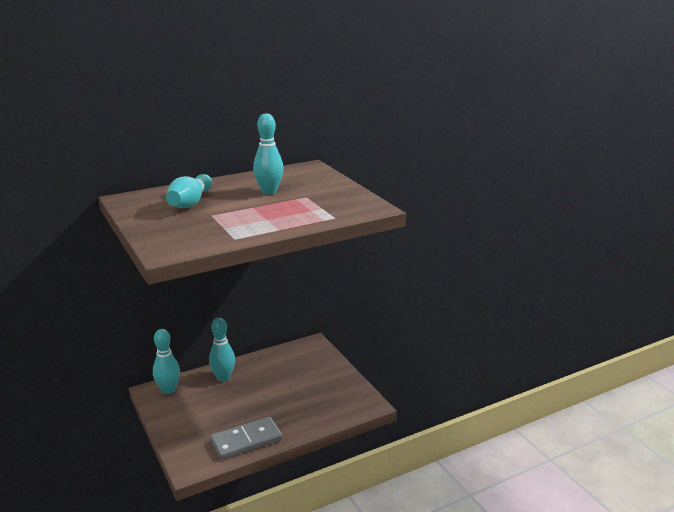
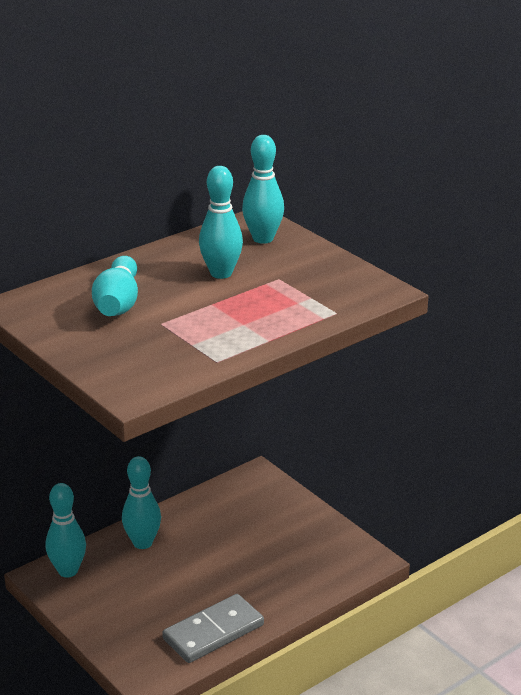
camera: 10 degrees left, 5 degrees up
(308, 176) = (263, 239): none -> turquoise bowling pin

